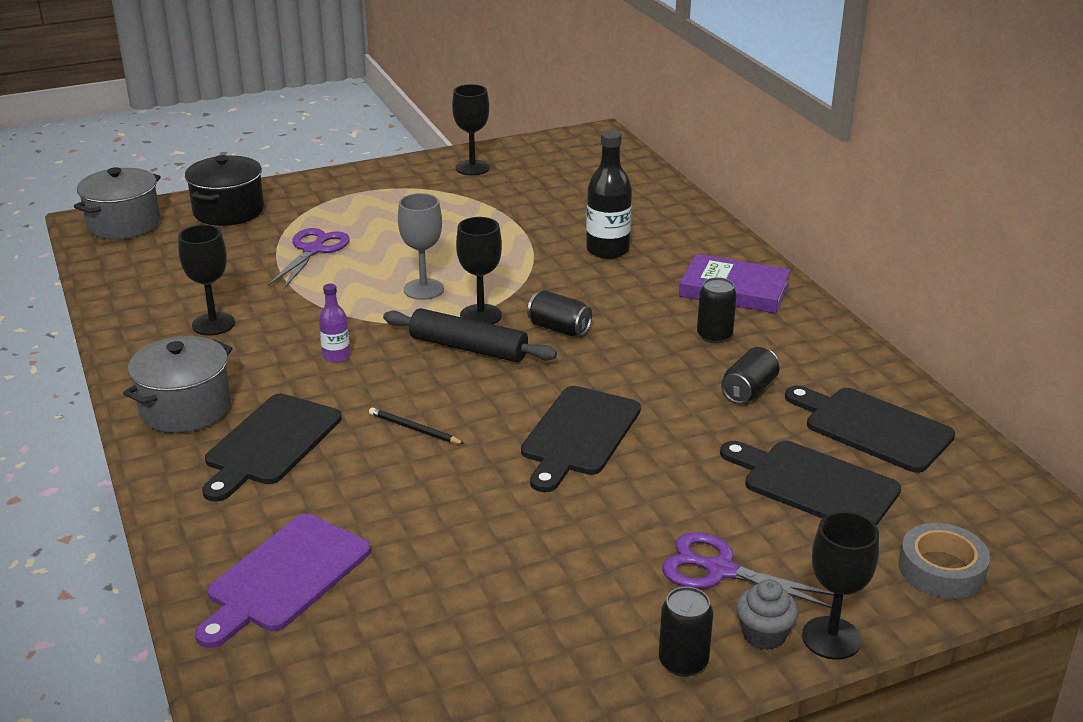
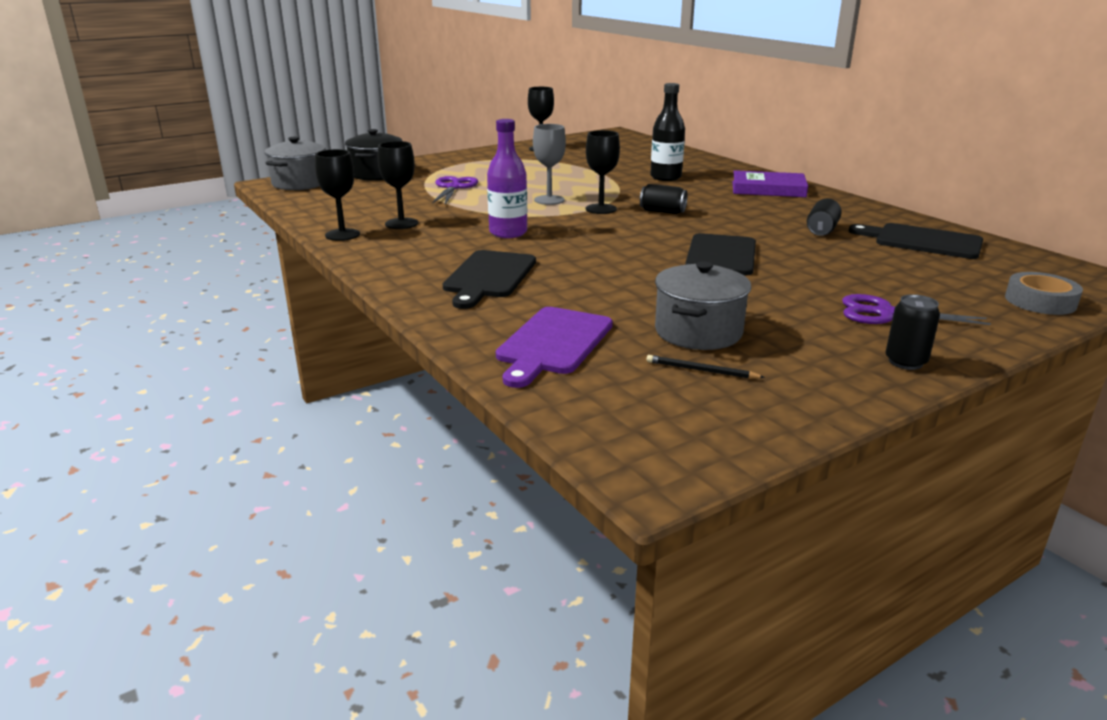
camera: 10 degrees left, 5 degrees down
(185, 408) = (408, 264): grey pot -> grey pot (698, 332)
(336, 356) = (508, 233): purple bottle -> purple bottle, size x1.78
(414, 429) = (595, 263): black pencil -> black pencil (701, 370)
(468, 348) = (604, 223): black rolling pin -> none
(714, 336) = (774, 208): black can -> none
(764, 635) = (950, 343): grey cupcake -> none
(814, 484) = (910, 269): black cutting board -> none
(831, 638) = (1000, 340): black goblet -> black goblet (342, 235)

